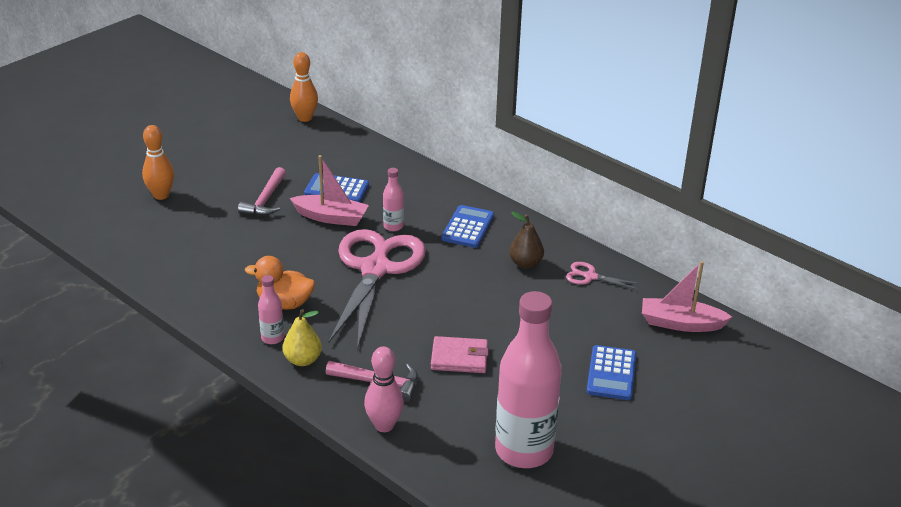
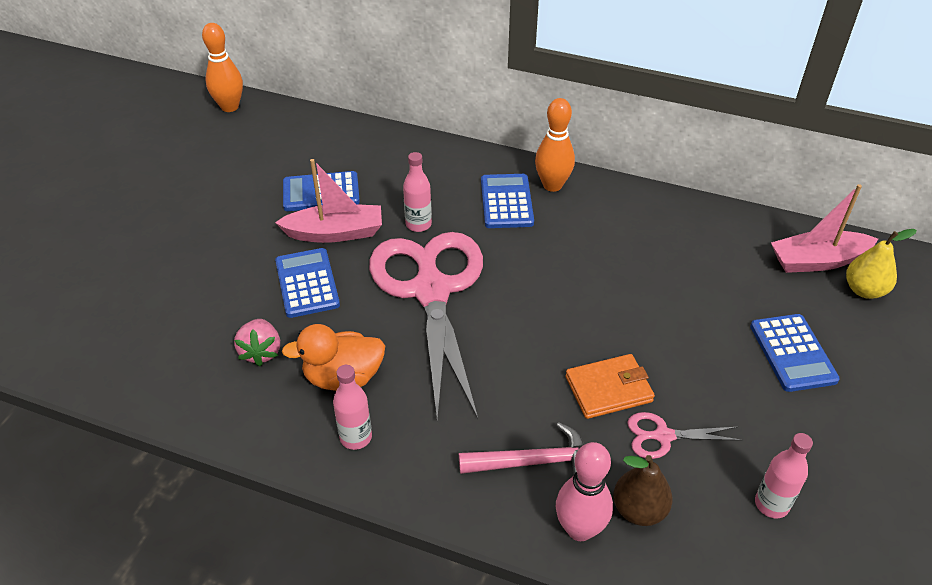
camera: 20 degrees left, 10 degrees up
(161, 195) = (92, 261): orange bowling pin -> orange bowling pin (552, 185)
(240, 275) = (261, 352): none -> pink strawberry
(265, 200) = (238, 230): pink hammer -> none
(293, 243) = (307, 283): none -> blue calculator
(303, 360) = (415, 459): yellow pear -> yellow pear (864, 290)
(459, 358) = (608, 389): pink wallet -> orange wallet
(524, 450) = (771, 504): pink bottle -> pink bottle, size x0.44
(525, 264) = (601, 232): brown pear -> brown pear (639, 510)
(590, 276) = (682, 228): pink scissors -> pink scissors (663, 436)

